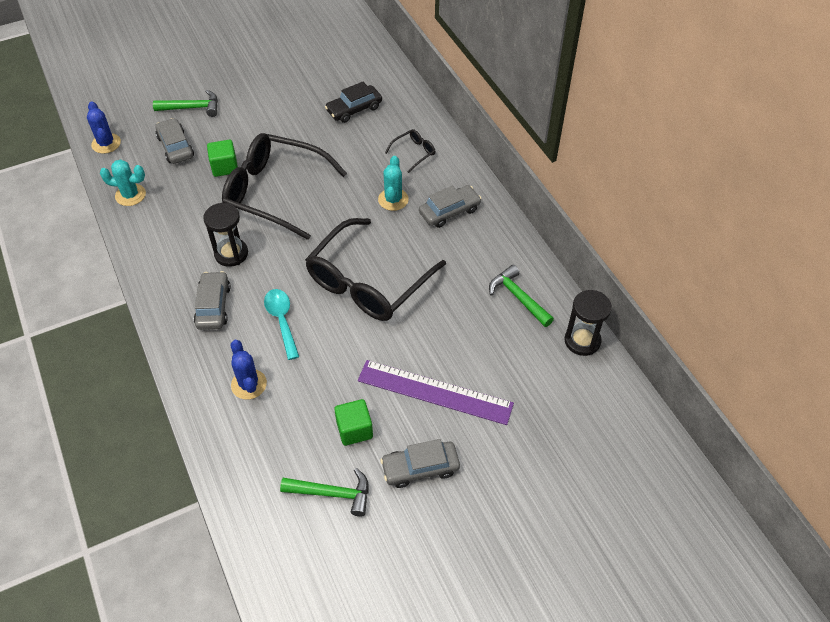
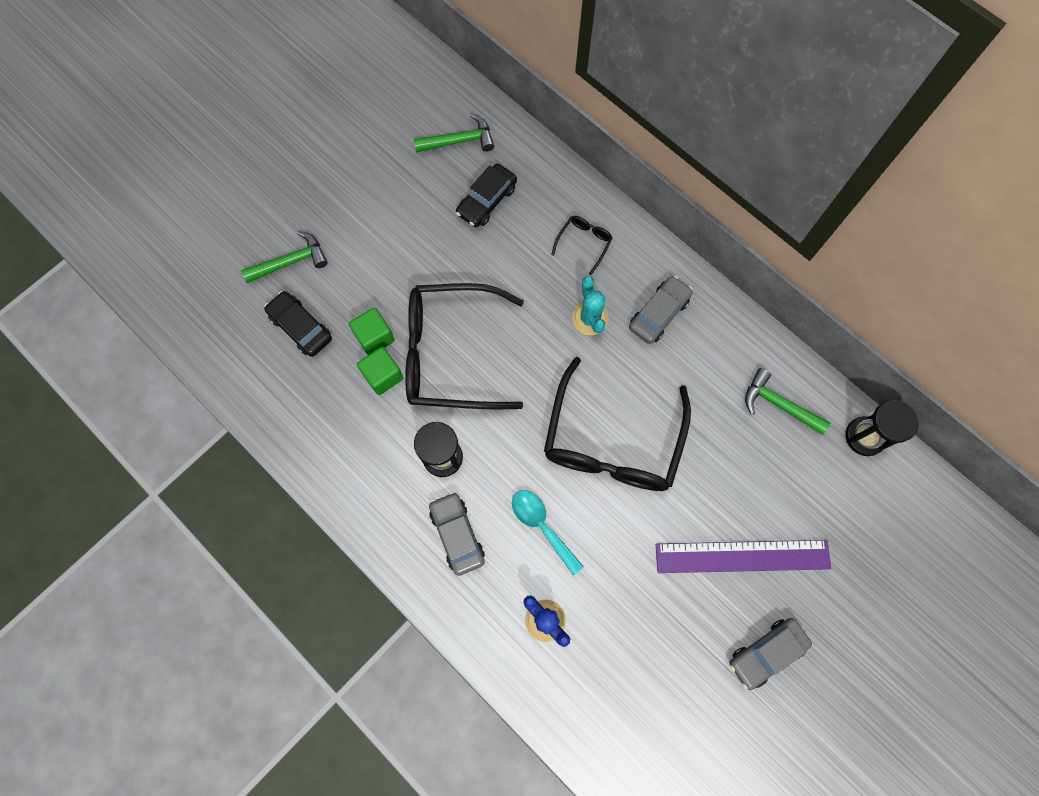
camera: 20 degrees left, 20 degrees up
(106, 143) = (212, 350): blue cactus -> none
(130, 195) = (283, 416): turquoise cactus -> none
(175, 147) = (301, 327): grey car -> black car
(332, 493) = (692, 717): green hammer -> green hammer (459, 141)
(354, 430) = (681, 633): green cube -> green cube (383, 376)

